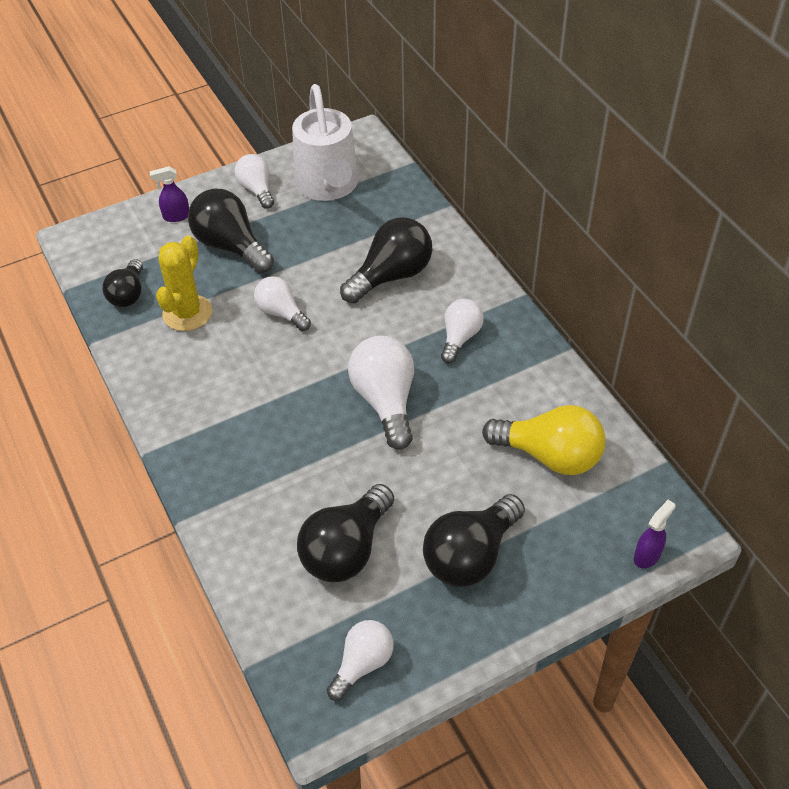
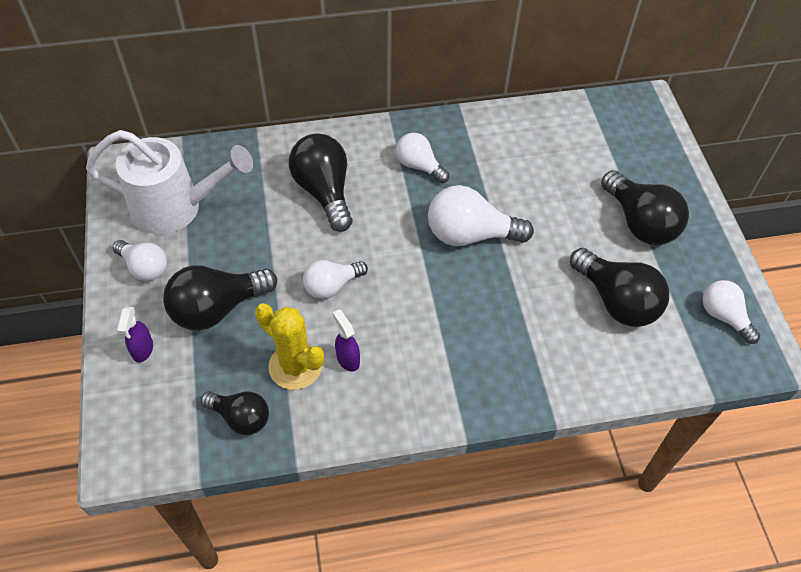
camera: 75 degrees left, 5 degrees up
(257, 189) = (144, 268): white light bulb -> white light bulb turned 135 degrees counterclockwise
(549, 455) = (560, 148): yellow light bulb -> none
(647, 555) = (661, 125): purple spray bottle -> purple spray bottle (347, 359)

